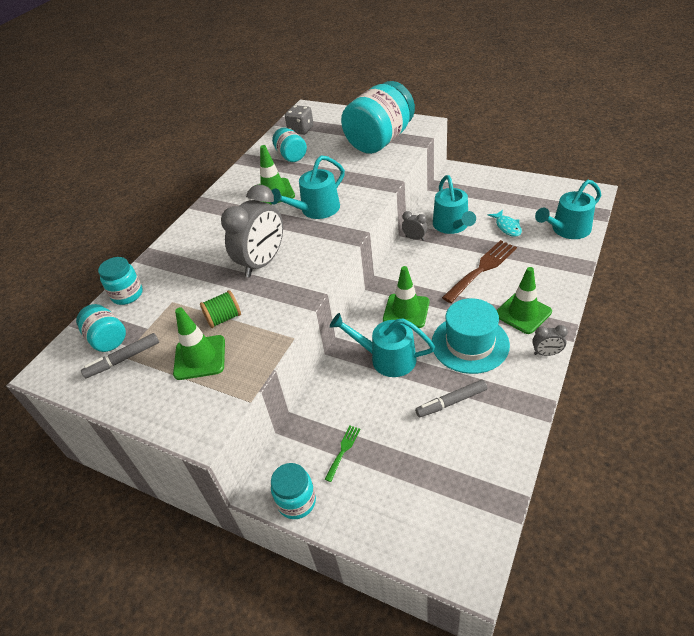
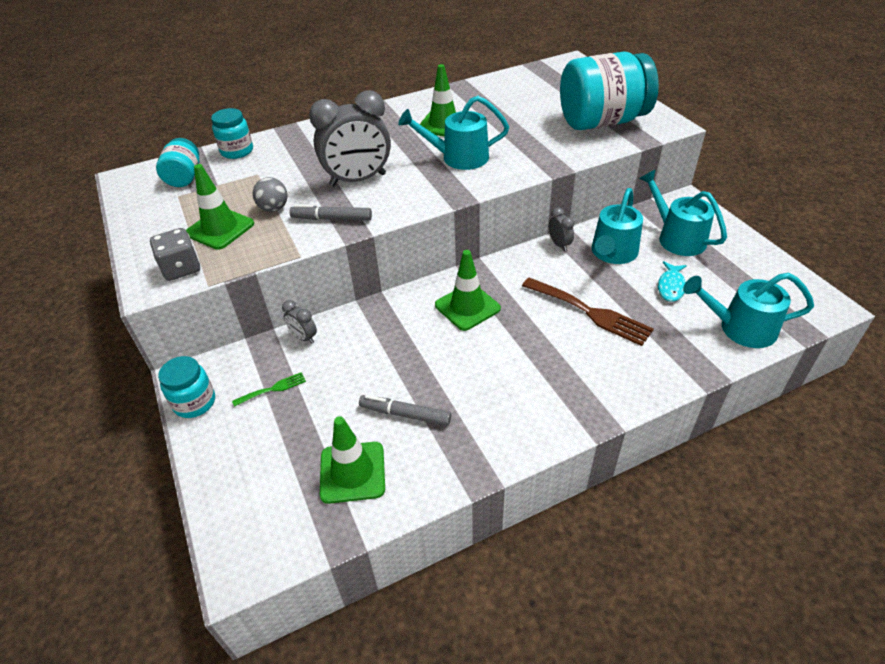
camera: 35 degrees right, 0 degrees up
(124, 359) = (175, 198): grey marker -> grey marker (332, 219)
(224, 318) = (274, 208): green spool -> grey ball
(291, 156) = (500, 99): turquoise jar -> none
(301, 130) = (540, 79): grey dice -> grey dice (181, 268)
(387, 358) = (399, 337): turquoise watering can -> turquoise watering can (676, 237)
(470, 344) = (488, 375): turquoise hat -> none
(482, 269) = (590, 312): brown fork -> brown fork turned 45 degrees clockwise
(523, 313) = (578, 381): green traffic cone -> green traffic cone (352, 472)
(546, 353) = (552, 435): grey clock -> grey clock (304, 337)

